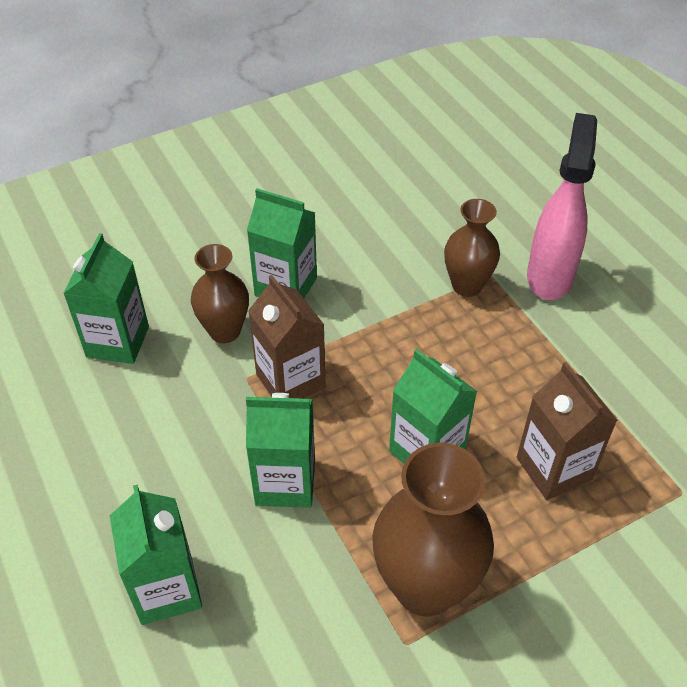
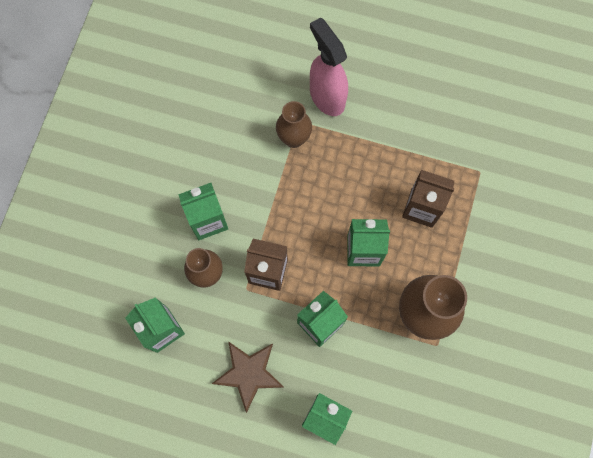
camera: 45 degrees left, 25 degrees up
(146, 460) = (249, 373): none -> brown star

